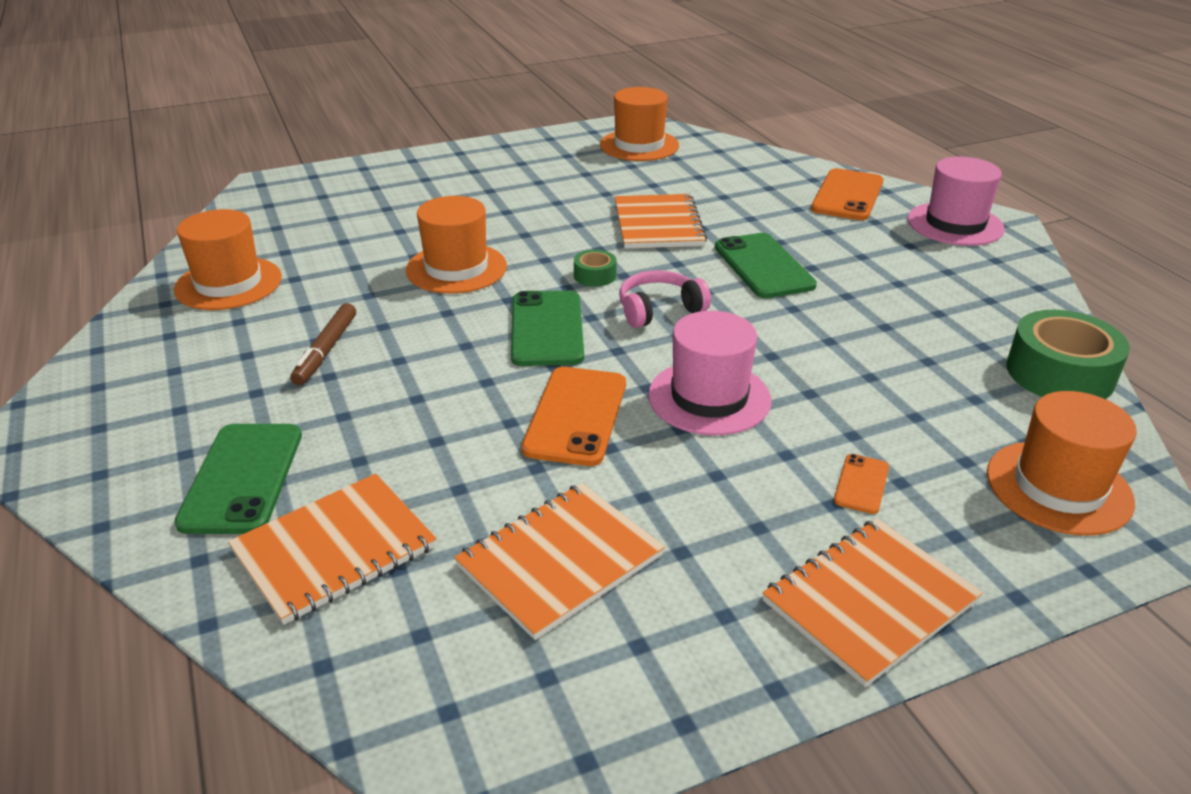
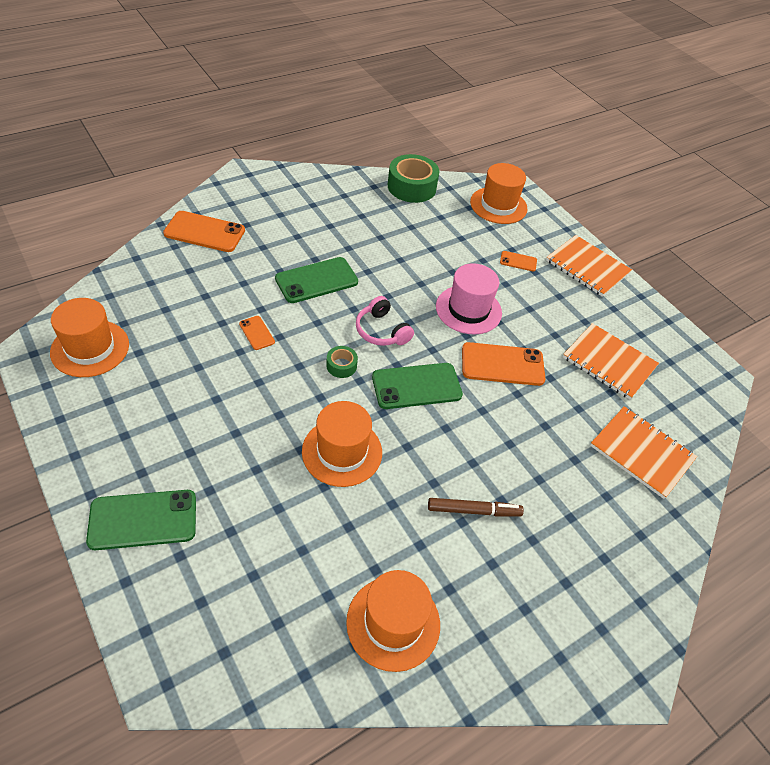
camera: 105 degrees left, 15 degrees up
(242, 478) = (612, 515): green phone -> green phone (143, 520)
(658, 224) = (256, 333): orange notebook -> orange phone
(955, 224) = (249, 191): pink hat -> none

